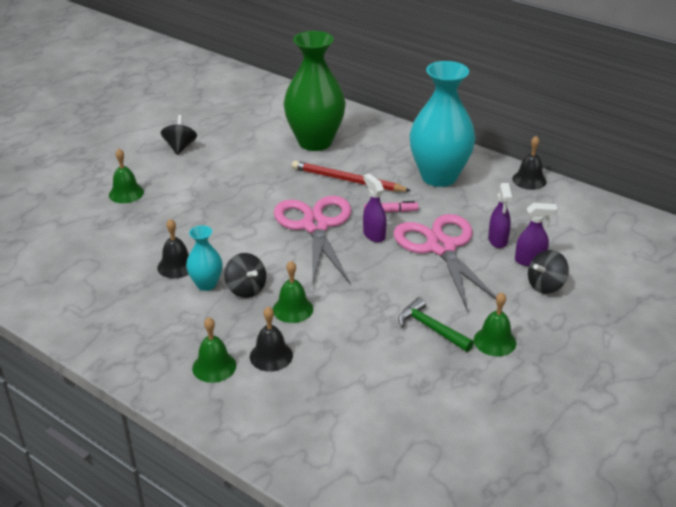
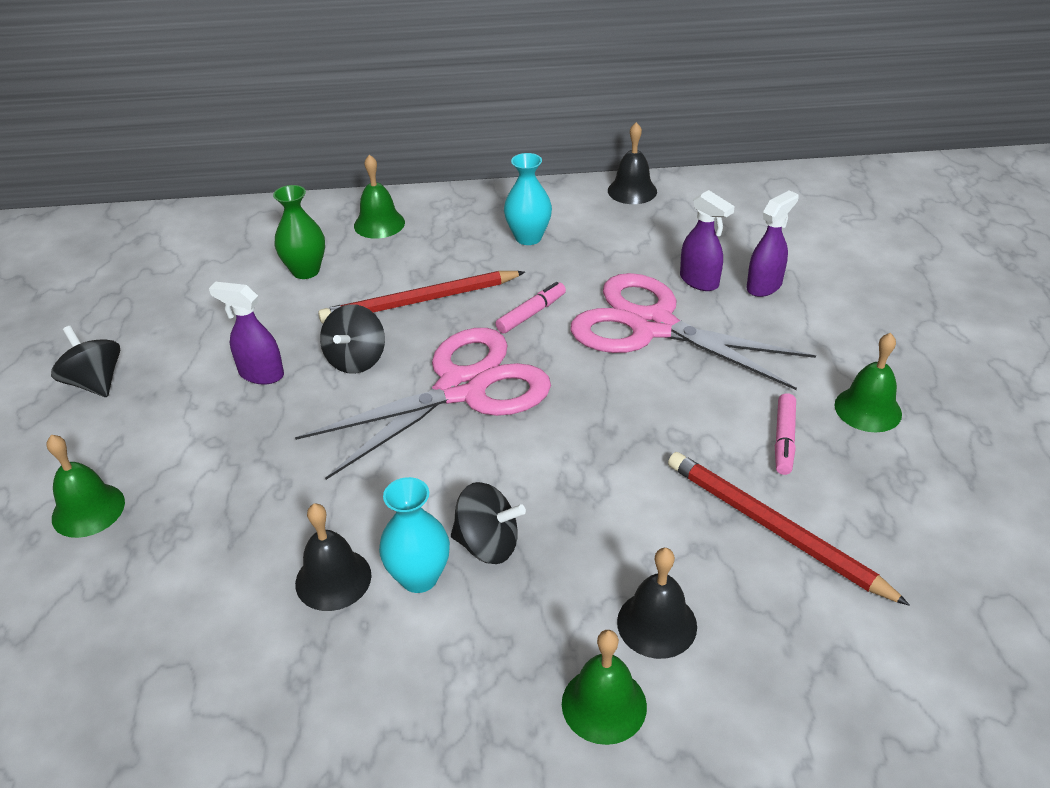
camera: 40 degrees left, 5 degrees up
(293, 309) = (591, 530): green bell -> green bell (379, 224)
(315, 142) = (306, 271): green vase -> green vase, size x0.48
(315, 226) = (462, 389): pink scissors -> pink scissors turned 105 degrees clockwise
(370, 356) = (773, 529): none -> red pencil
(374, 235) = (552, 357): purple spray bottle -> purple spray bottle (261, 374)
(430, 328) = (784, 440): green hammer -> pink marker
(439, 177) = (528, 237): turquoise vase -> turquoise vase, size x0.48
(545, 285) = (819, 307): black spinning top -> black spinning top (356, 360)

